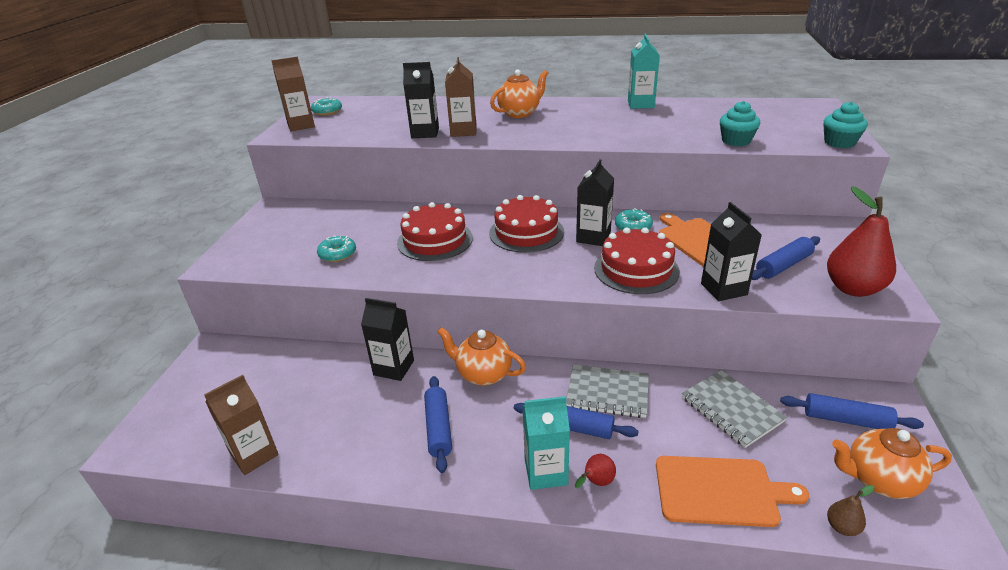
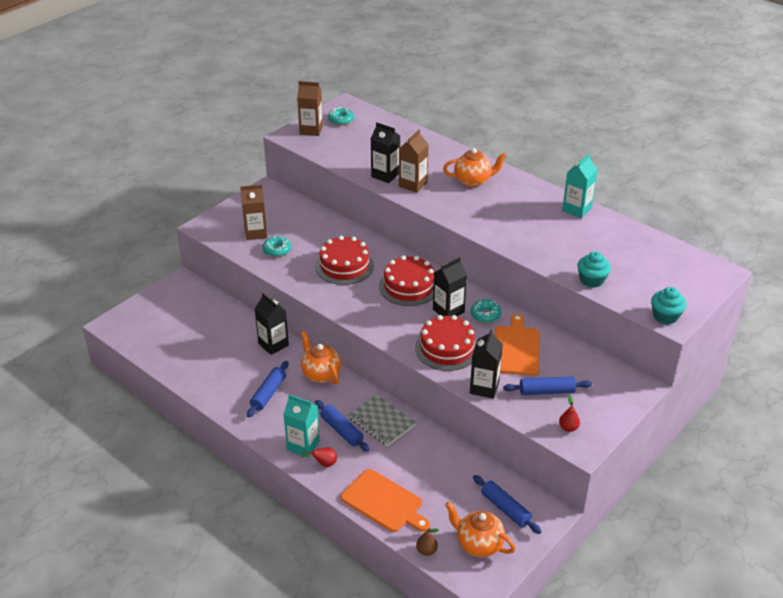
camera: 30 degrees right, 5 degrees up
(254, 454) = (166, 360): brown carton -> brown carton (256, 233)
(731, 409) = (443, 468): grey notebook -> none
(853, 288) = (568, 428): red pear -> red pear, size x0.45

